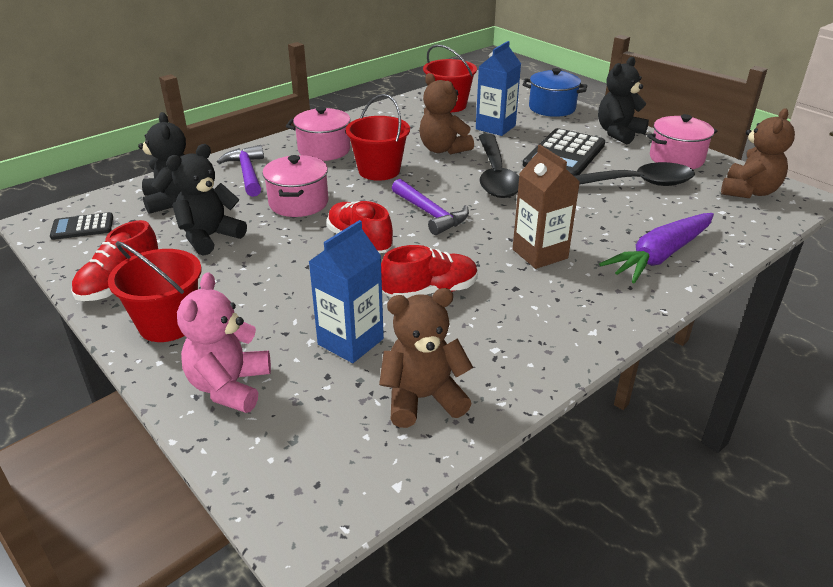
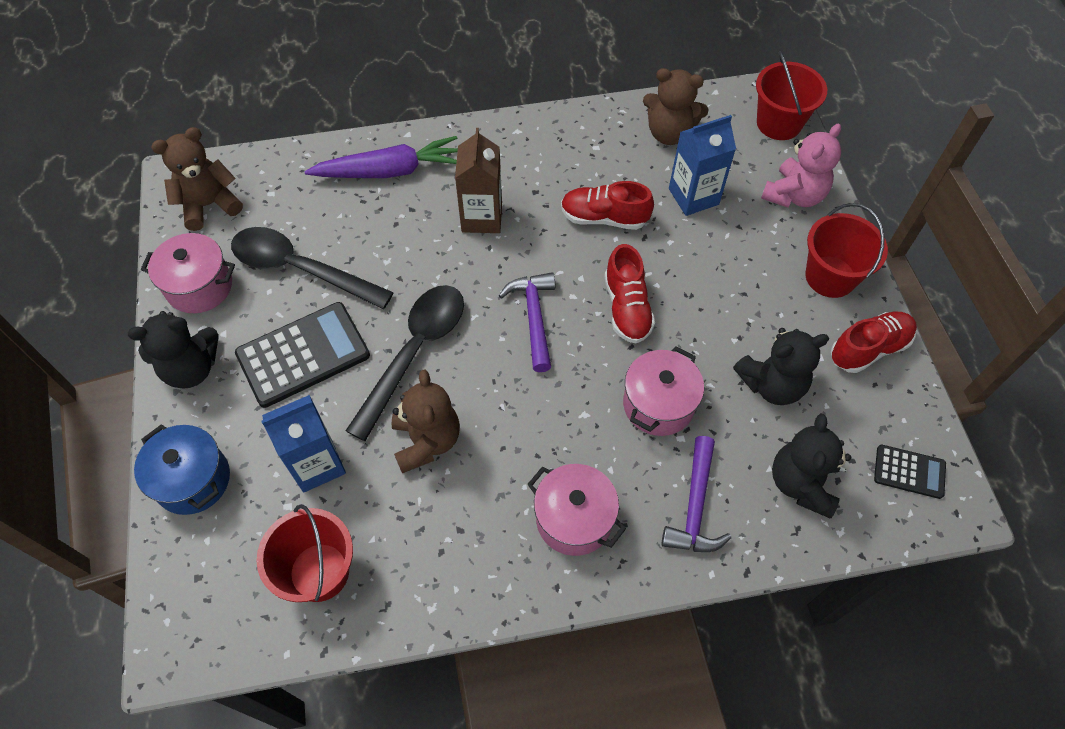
camera: 150 degrees left, 25 degrees up
(379, 170) = (534, 429): red bucket -> red bucket (779, 123)

